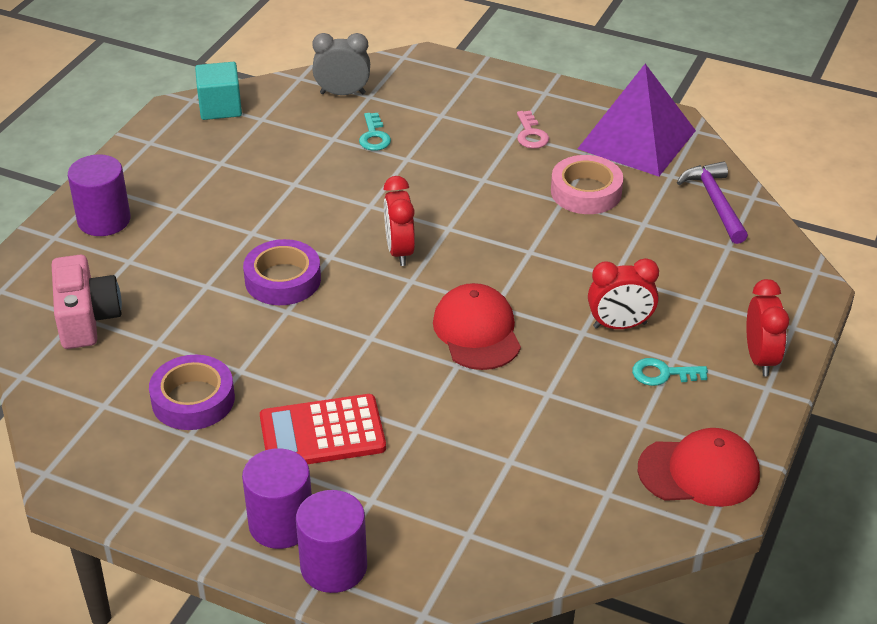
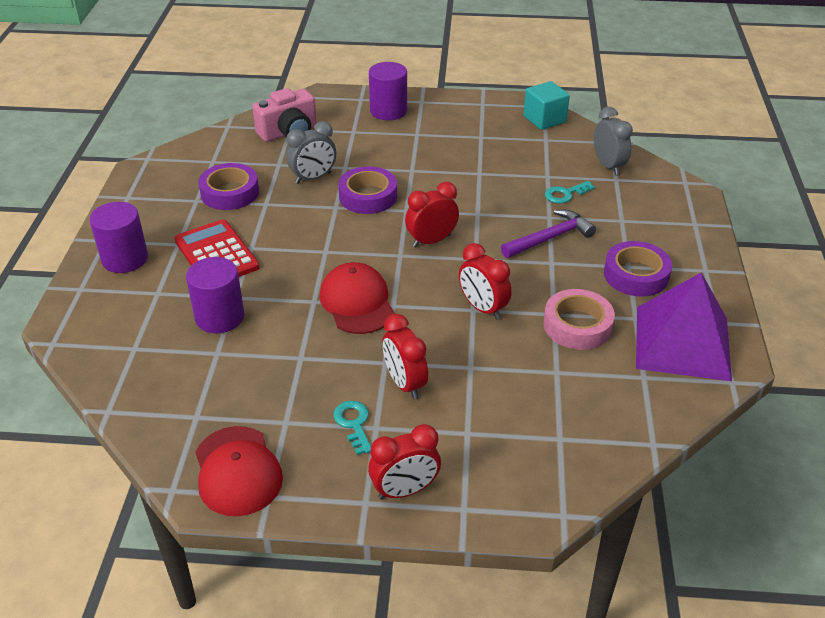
camera: 70 degrees right, 0 degrees up
(212, 317) = (313, 178): none -> grey clock
(334, 567) = (90, 291): purple cylinder -> purple cylinder (220, 317)
(477, 331) = (357, 302): red cap -> red cap turned 75 degrees counterclockwise
(531, 134) = (636, 275): pink key -> purple tape
(531, 244) = (483, 308): none -> red clock
(715, 202) = (623, 416): purple hammer -> purple hammer (550, 238)

